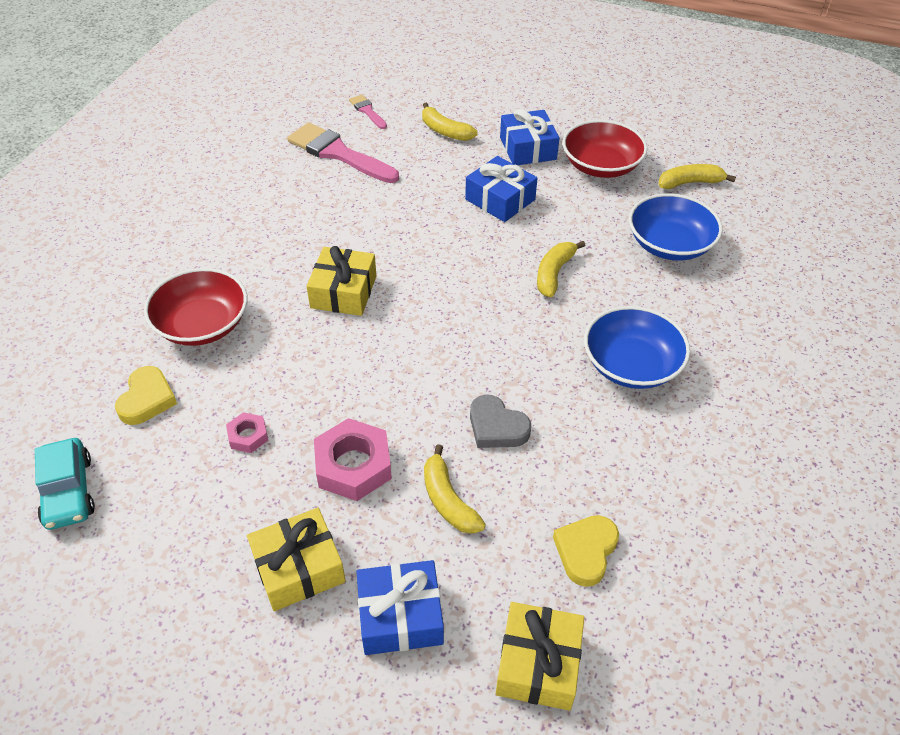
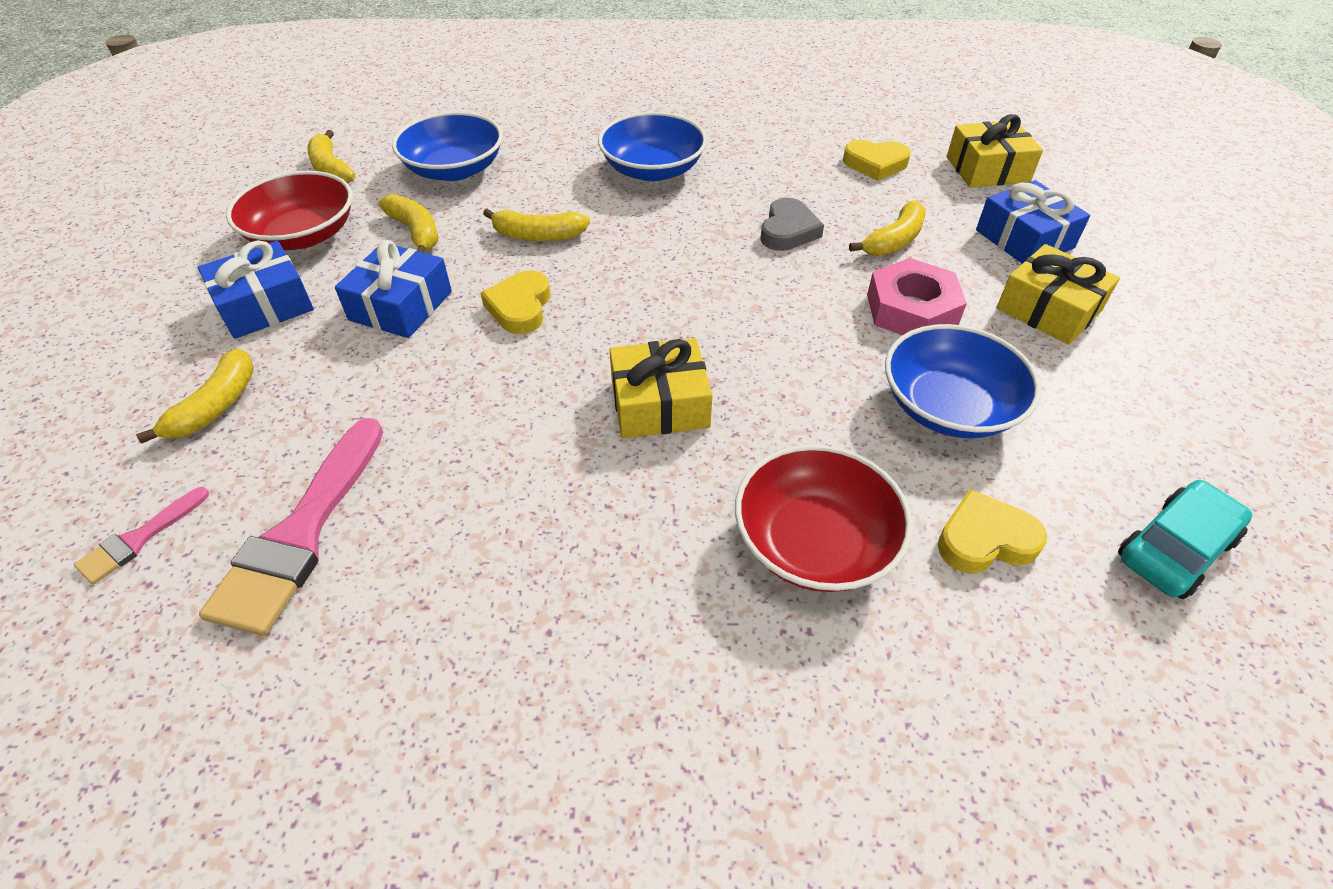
camera: 110 degrees left, 0 degrees up
(248, 436) = (948, 406): pink nut -> blue bowl
(471, 250) = (520, 307): none -> yellow heart
(584, 214) = (415, 232): none -> yellow banana

